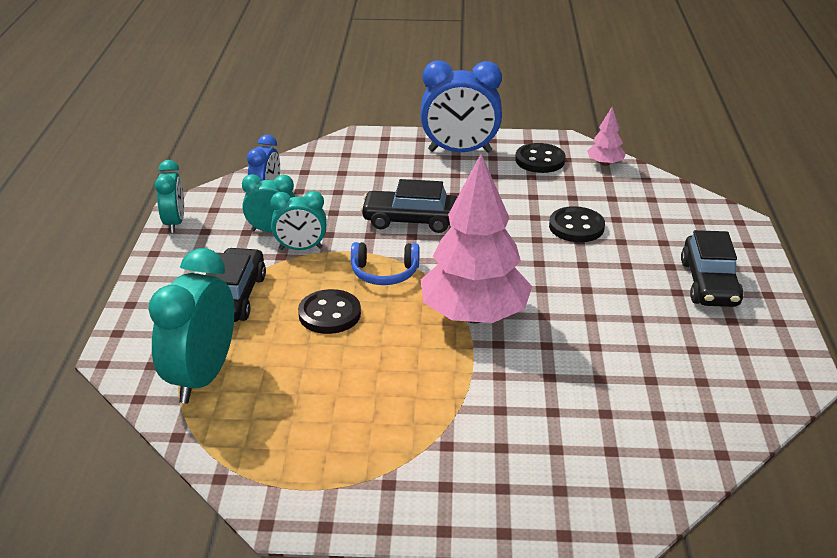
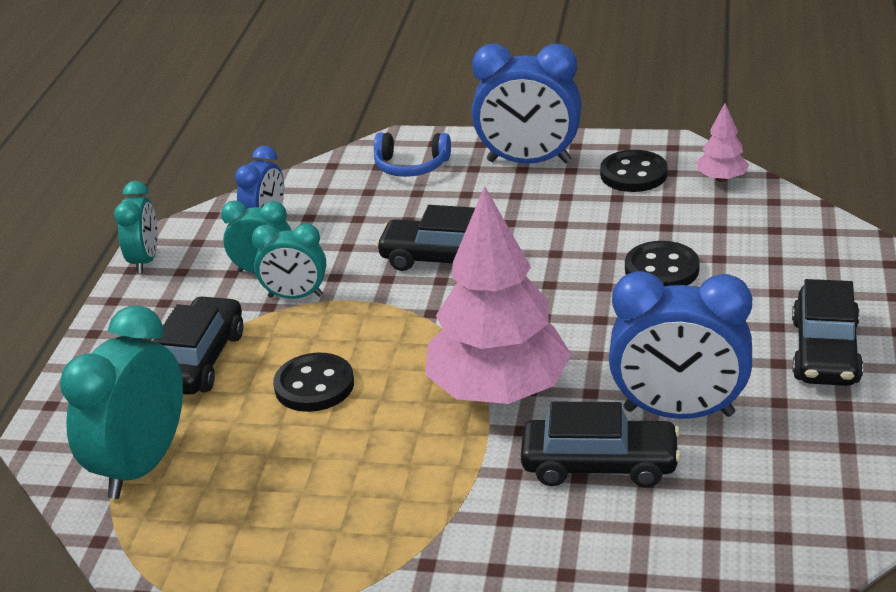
camera: 10 degrees right, 0 degrees up
(384, 273) = (395, 331): blue headphones -> blue headphones (411, 166)
(563, 368) = (599, 465): none -> black car
(613, 328) = (678, 412): none -> blue clock

